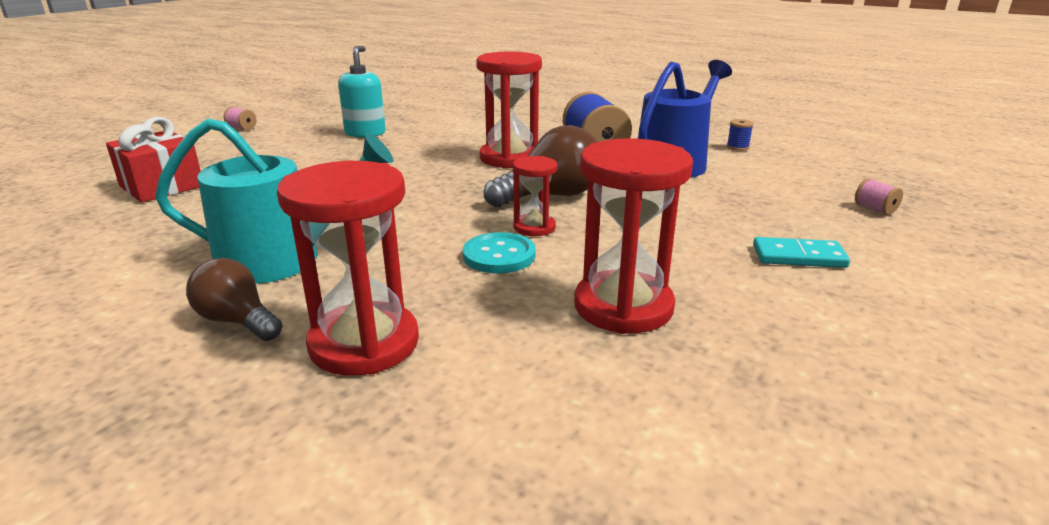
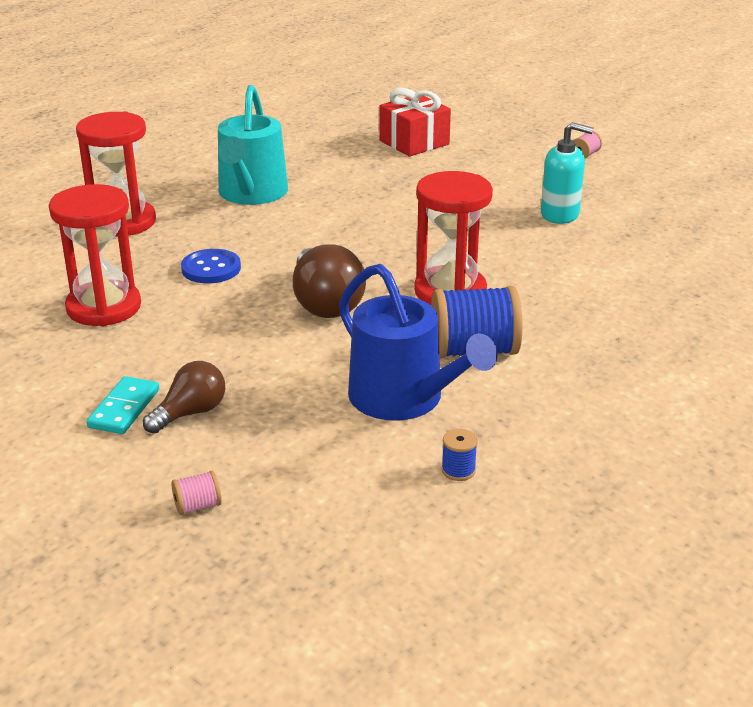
camera: 100 degrees right, 5 degrees up
(237, 321) = (173, 188): brown light bulb -> brown light bulb (190, 413)
(499, 255) = (211, 268): turquoise button -> blue button
(534, 227) = (256, 288): red hourglass -> none

